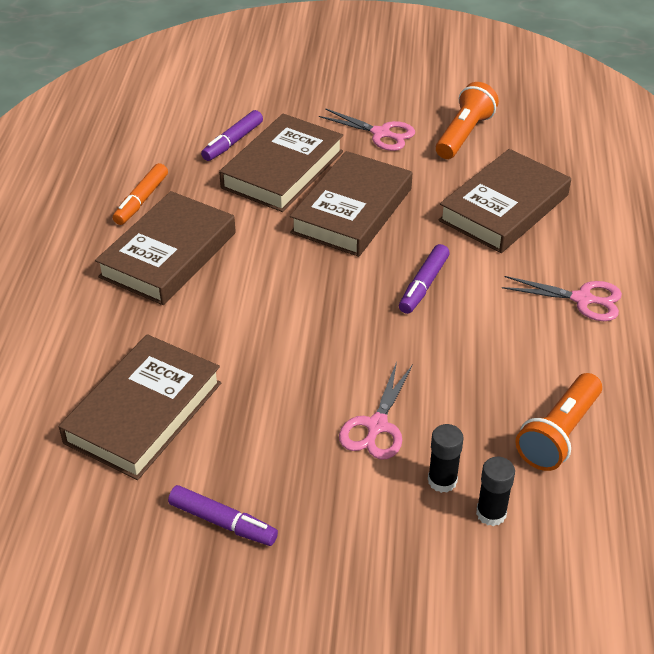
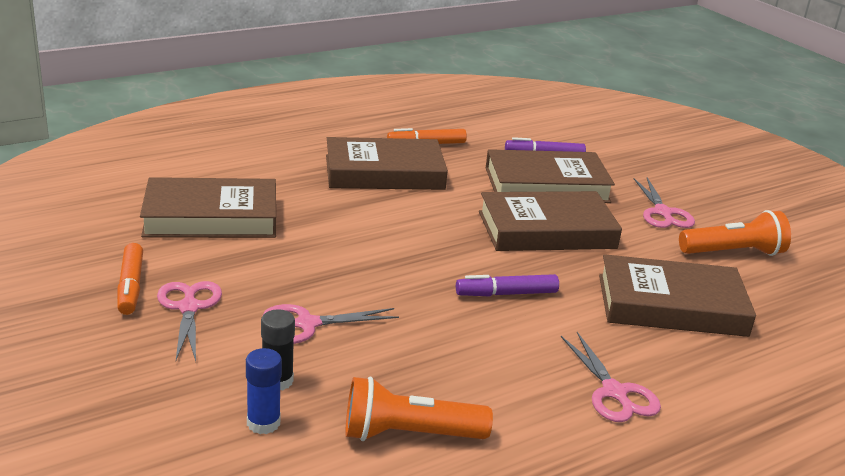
camera: 50 degrees right, 15 degrees down
(223, 522) = (130, 286): purple marker -> orange marker
(292, 494) = (189, 308): none -> pink scissors
(491, 513) = (263, 423): black glue stick -> blue glue stick

